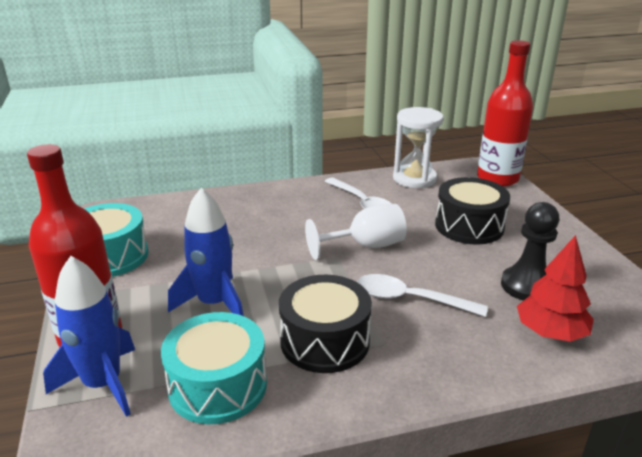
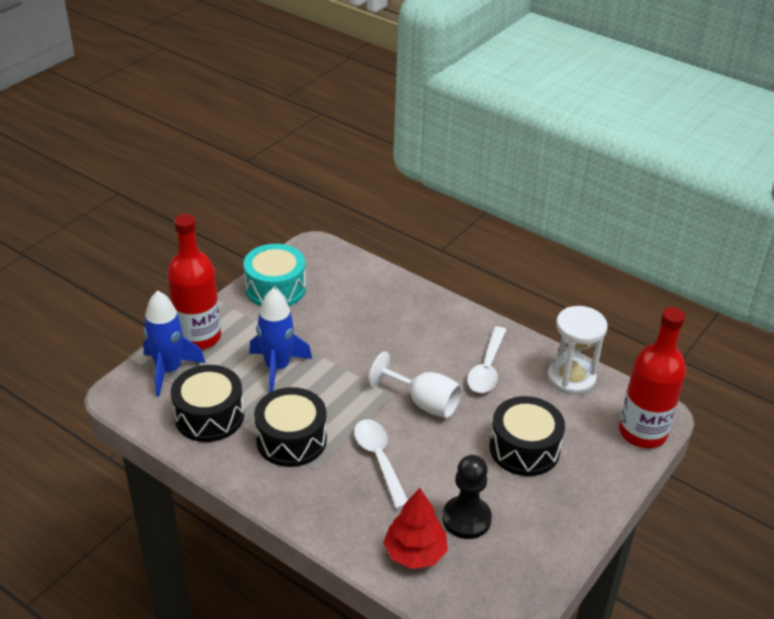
camera: 50 degrees right, 10 degrees up
(218, 385) = (209, 416): turquoise drum -> black drum

